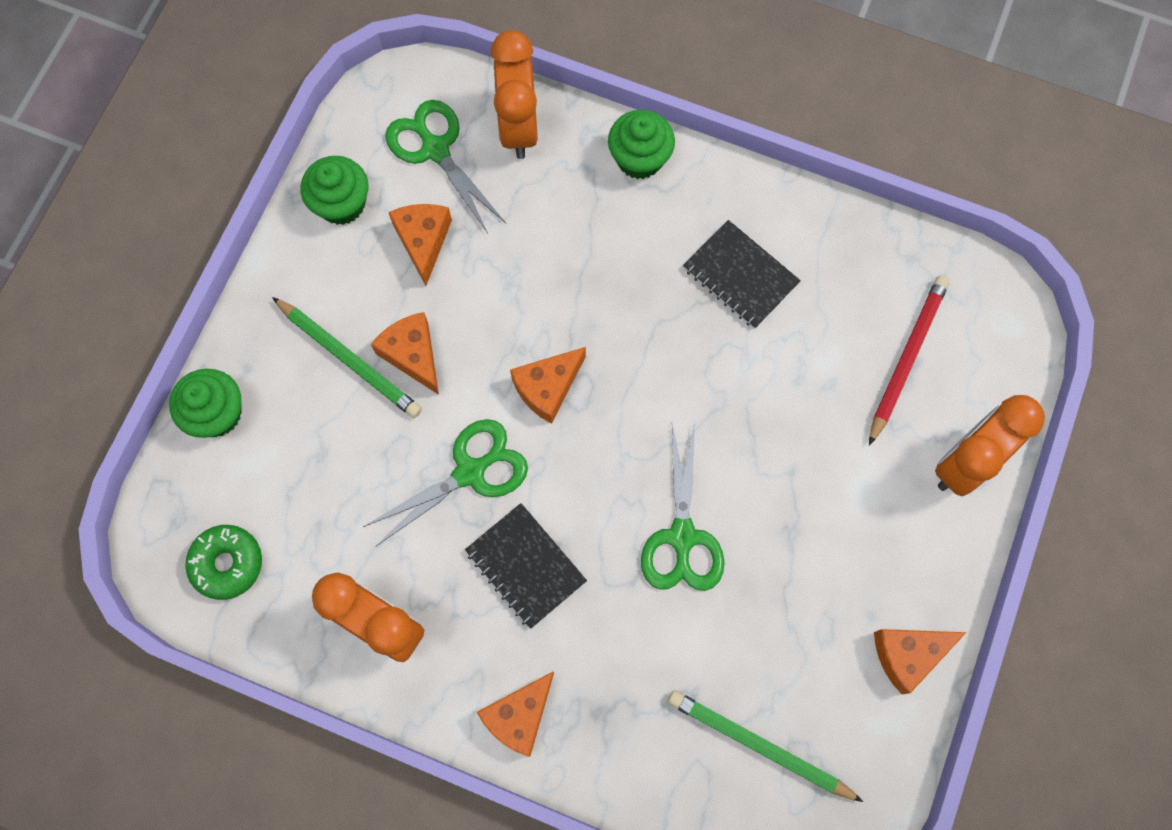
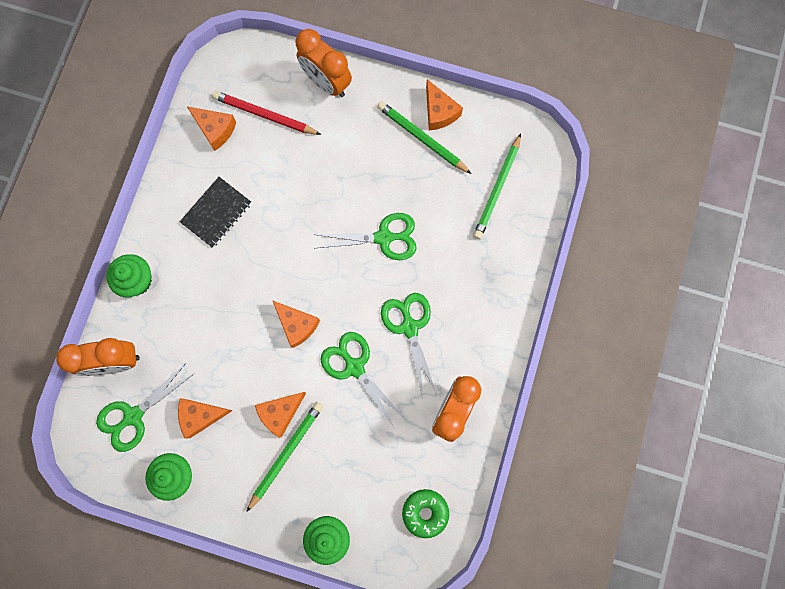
camera: 95 degrees left, 5 degrees up
(519, 716) = (496, 322): orange cheese -> orange cheese (215, 129)
(525, 566) = (409, 327): black notebook -> green scissors
(858, 619) = (422, 138): none -> green pencil

